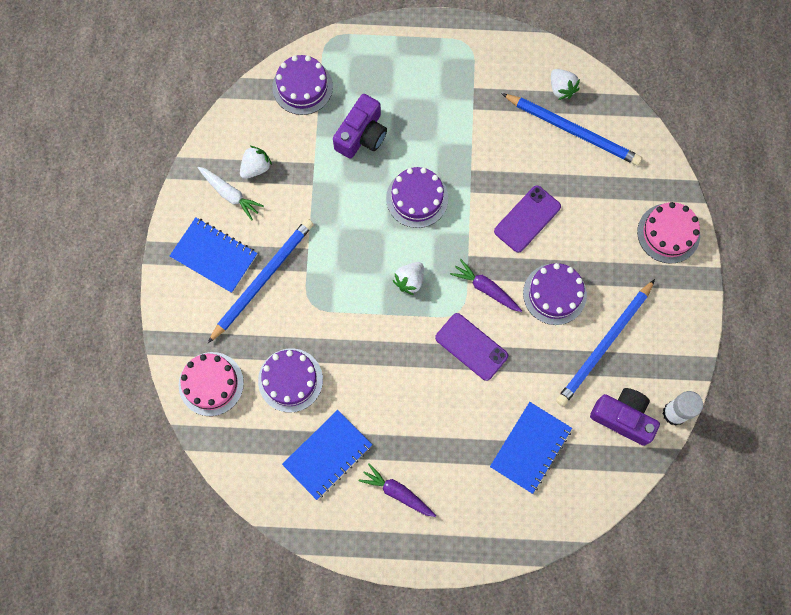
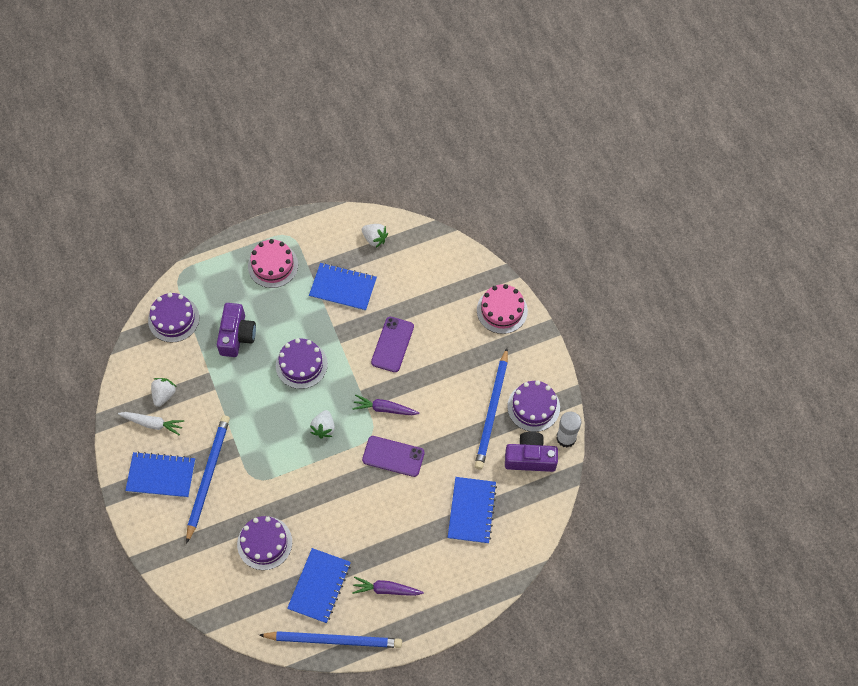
camera: 25 degrees left, 10 degrees down
(211, 384) = (203, 574): pink cake -> pink cake (273, 265)
(501, 130) = (343, 288): none -> blue notebook
(554, 294) = (438, 390): purple cake -> purple cake (533, 407)
(572, 130) = (397, 266): blue pencil -> blue pencil (333, 640)

